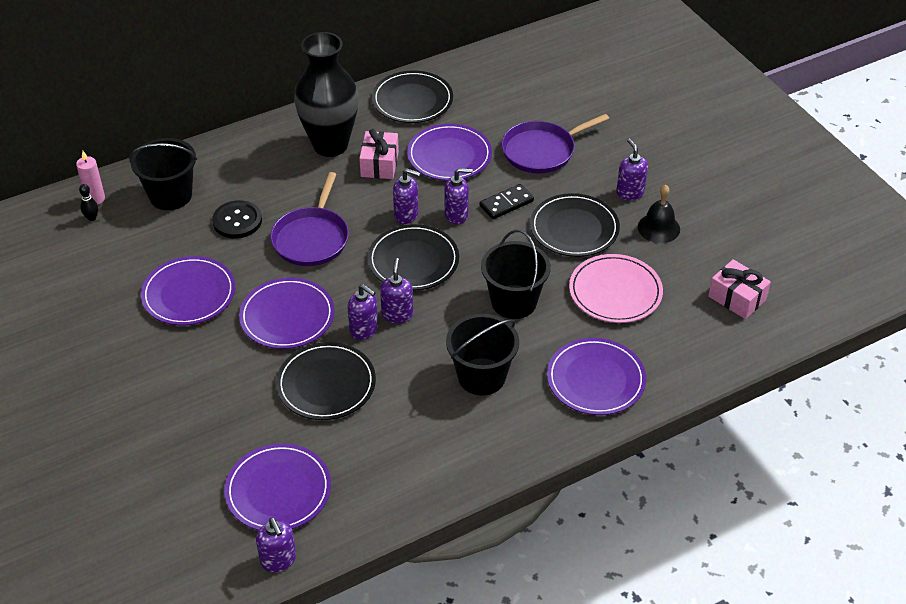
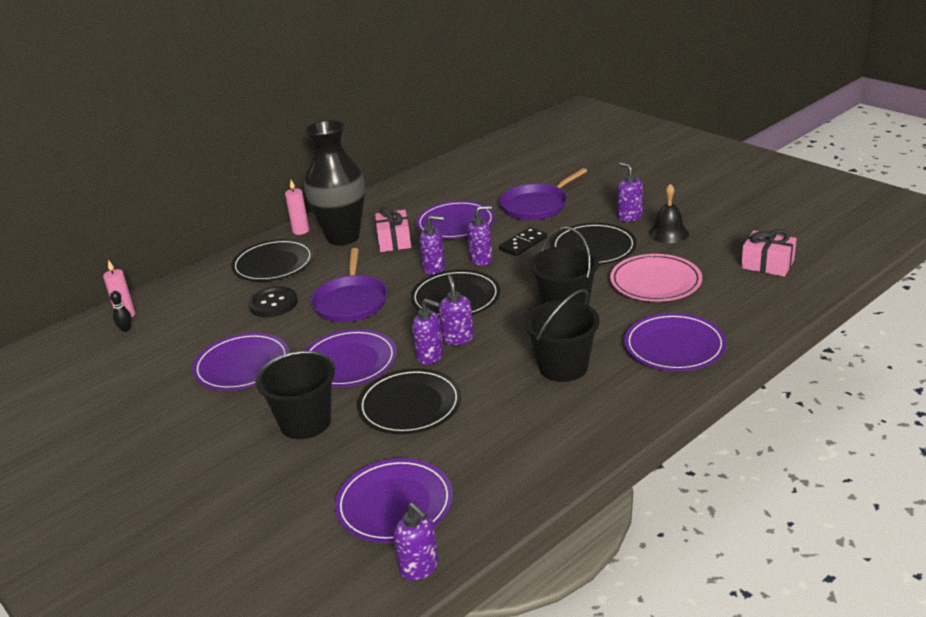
camera: 10 degrees left, 15 degrees down
(170, 195) = (201, 299): black bucket -> black bucket (305, 422)
(291, 124) = (300, 231): none -> pink candle
(412, 100) = (406, 196): black plate -> black plate (273, 264)

